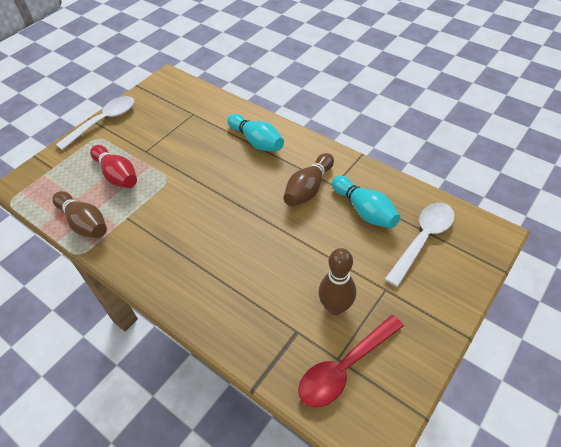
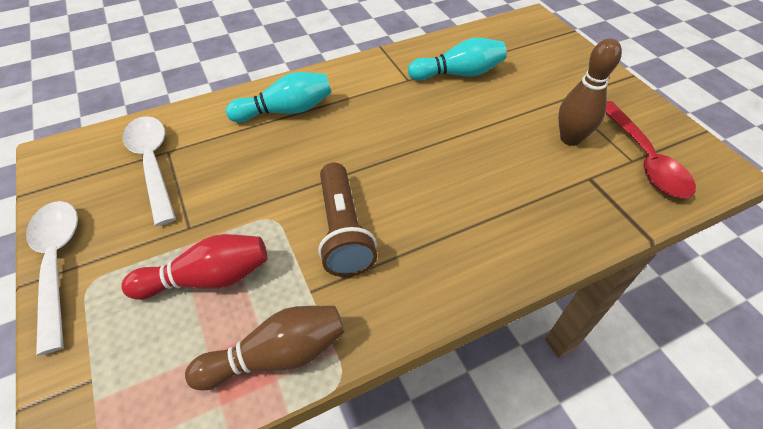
camera: 65 degrees left, 0 degrees up
(173, 213) = (343, 231): none -> brown flashlight
(308, 188) = (398, 98): brown bowling pin -> none
(422, 240) = (518, 55): white spoon -> white spoon (153, 164)

